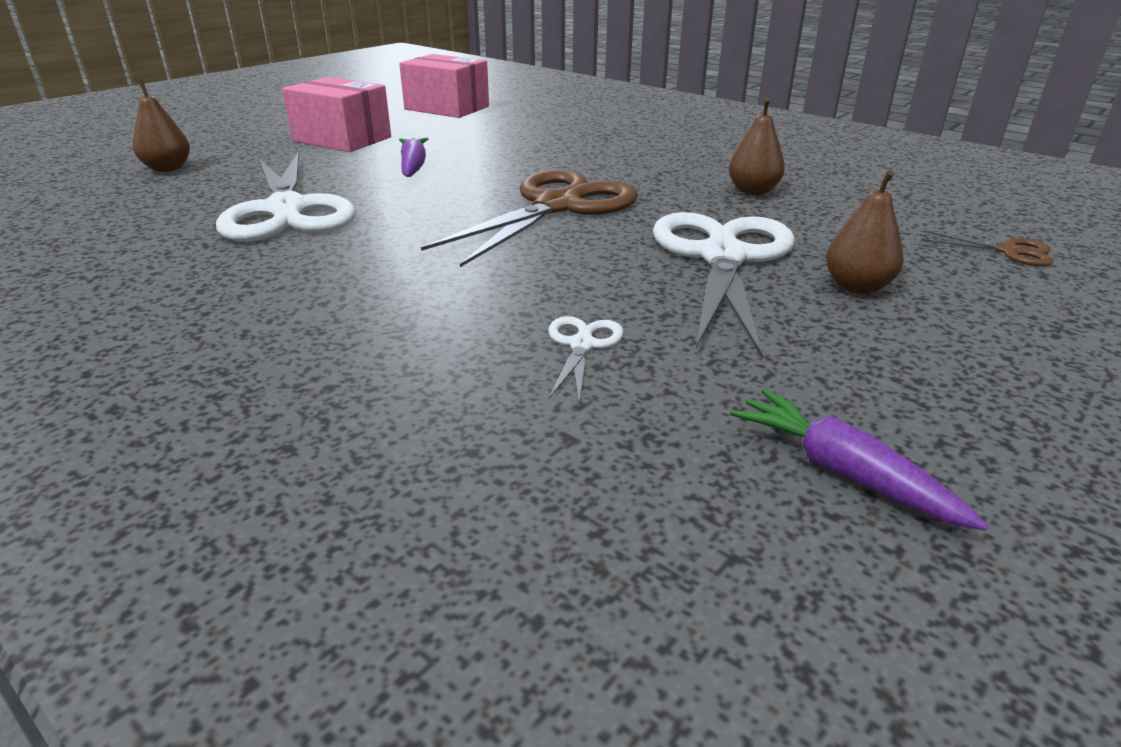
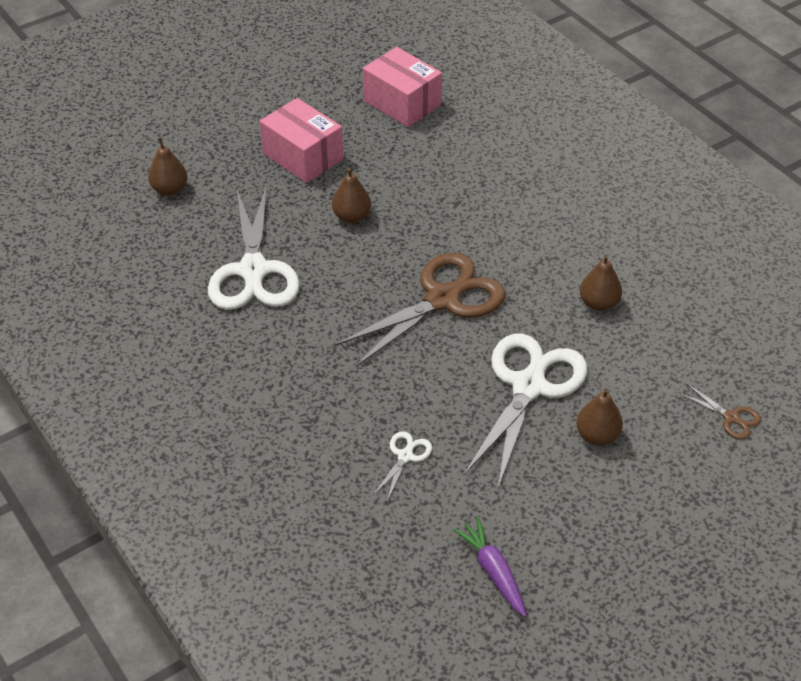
camera: 15 degrees right, 15 degrees up
(413, 166) = (351, 217): purple carrot -> brown pear

